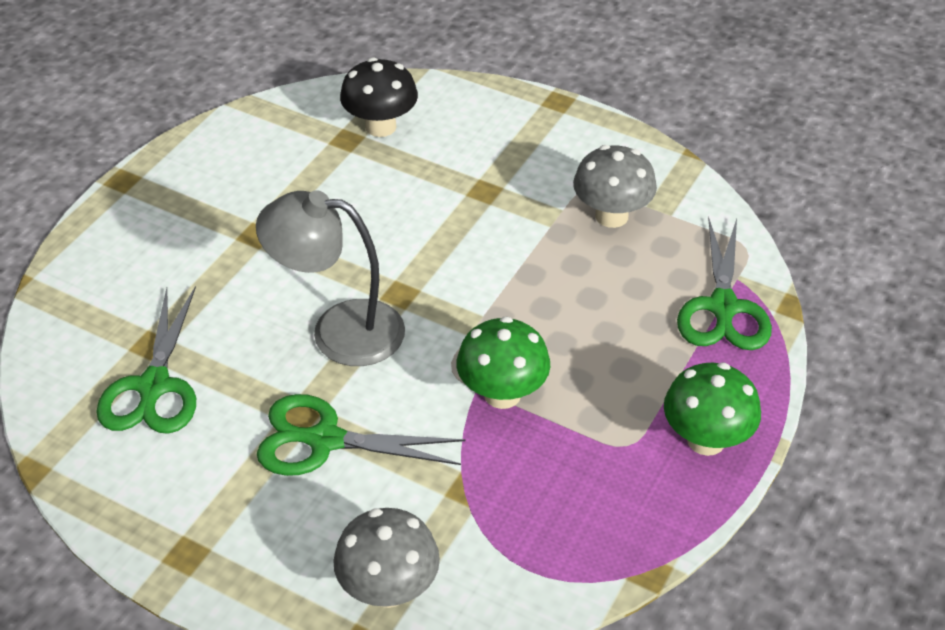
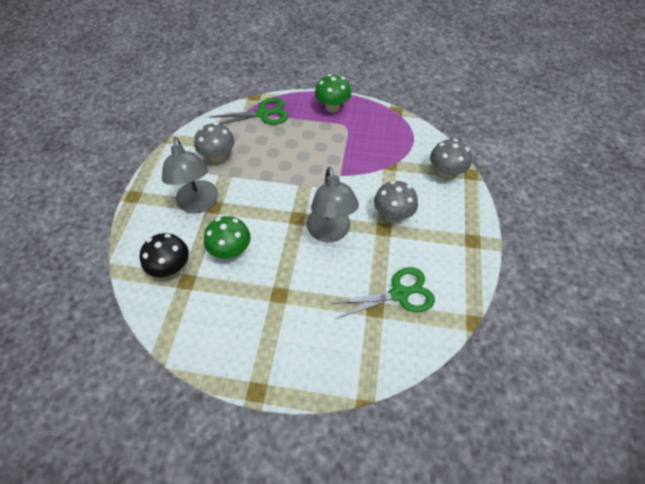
camera: 110 degrees left, 10 degrees up
(325, 440) = (392, 215): green scissors -> grey mushroom
(500, 173) = (198, 204): none -> grey lamp
(502, 394) = (339, 166): green mushroom -> green mushroom (231, 251)

